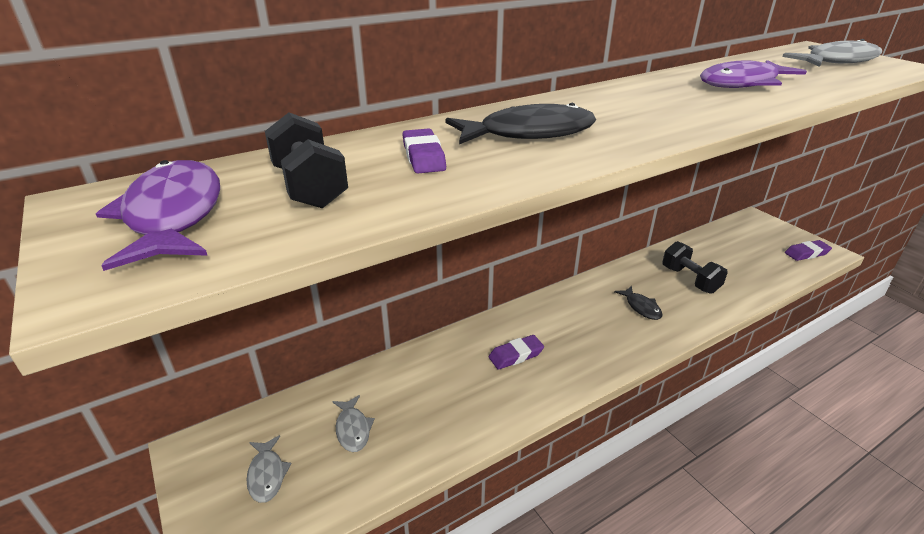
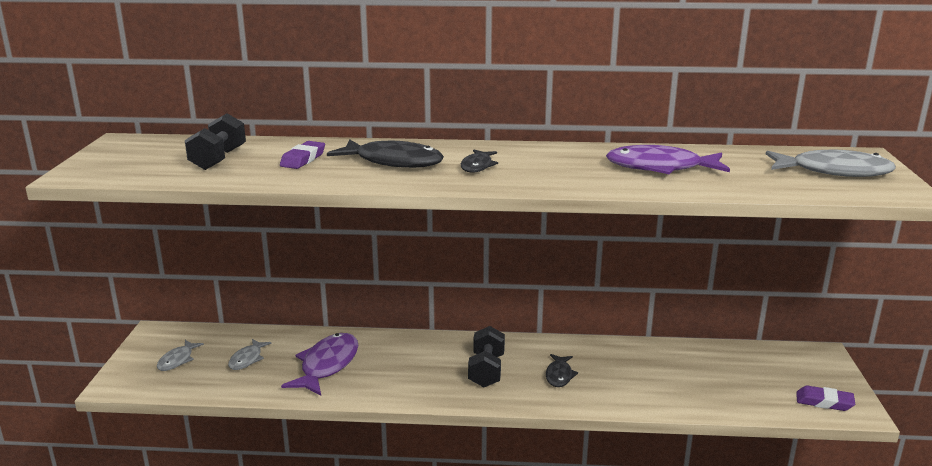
camera: 35 degrees right, 10 degrees down
(173, 215) = (143, 156): purple fish -> purple fish (327, 365)
(516, 355) = (405, 364): purple eraser -> none
(614, 117) = (477, 166): none -> black fish
(689, 280) = (643, 374): black dumbbell -> black dumbbell (486, 371)

